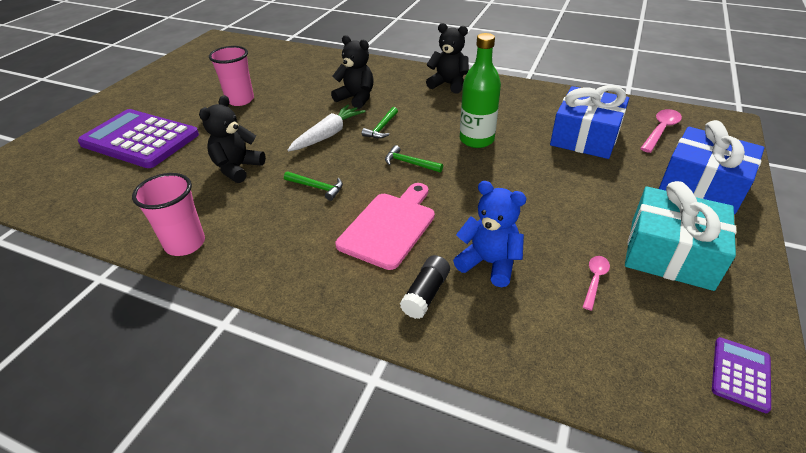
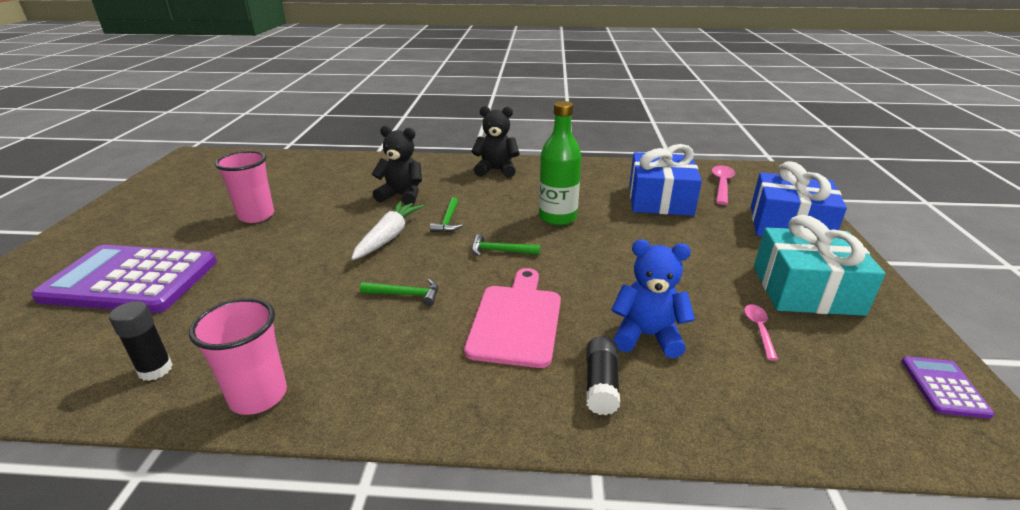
camera: 20 degrees left, 10 degrees down
(132, 210) = (155, 370): none -> black glue stick
(237, 168) = (290, 291): black teddy bear -> none

